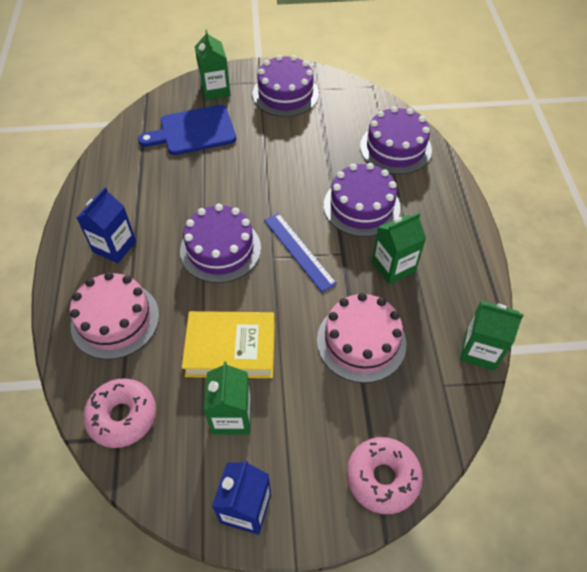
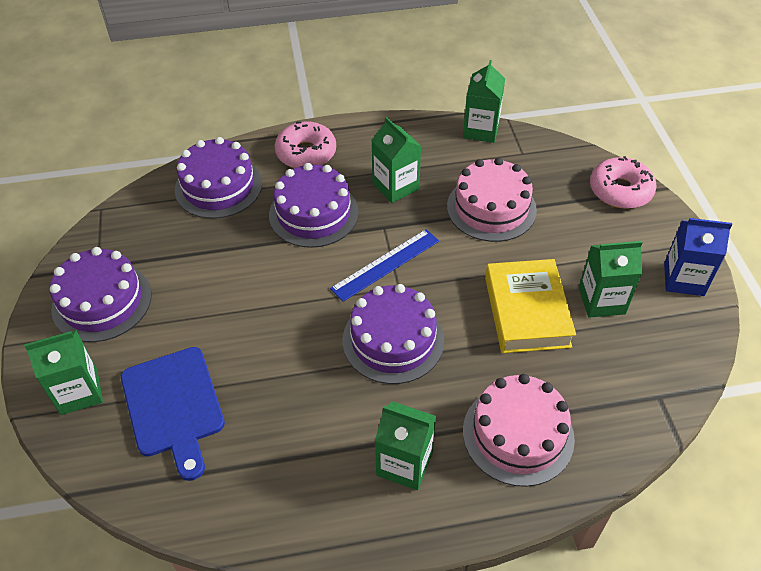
camera: 95 degrees left, 5 degrees down
(114, 246) = (404, 464): blue carton -> green carton
(122, 416) = (635, 397): pink donut -> pink donut (306, 153)

